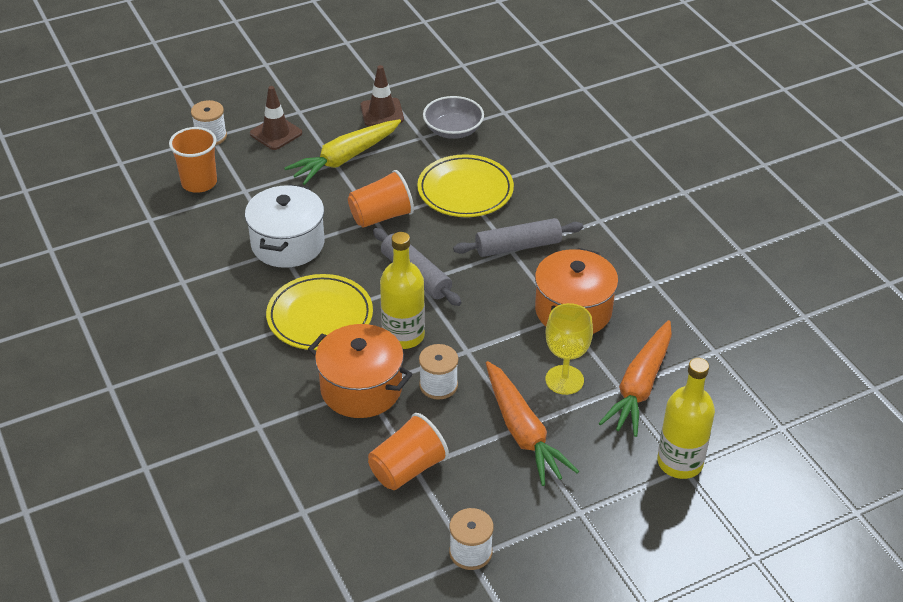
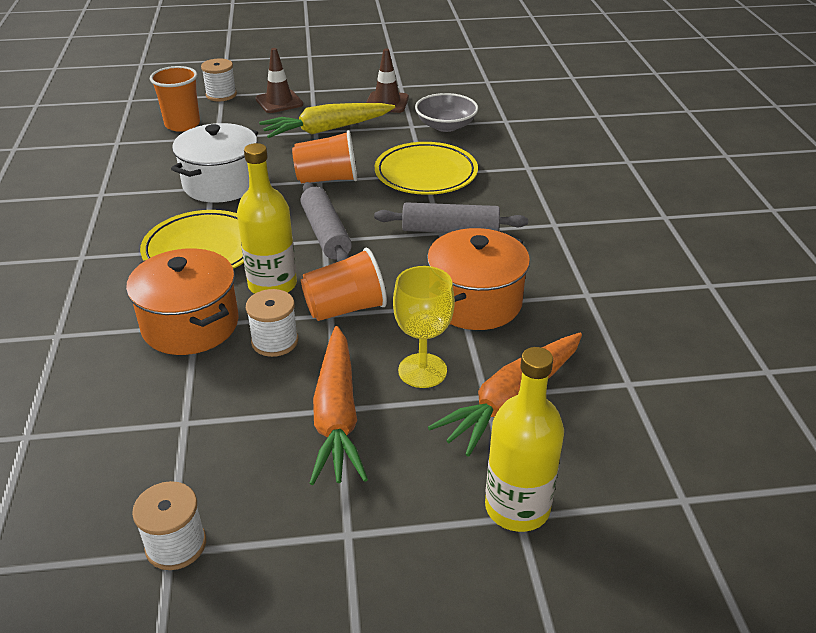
camera: 20 degrees right, 5 degrees down
(407, 469) = (176, 421): orange cup -> orange cup (345, 308)

